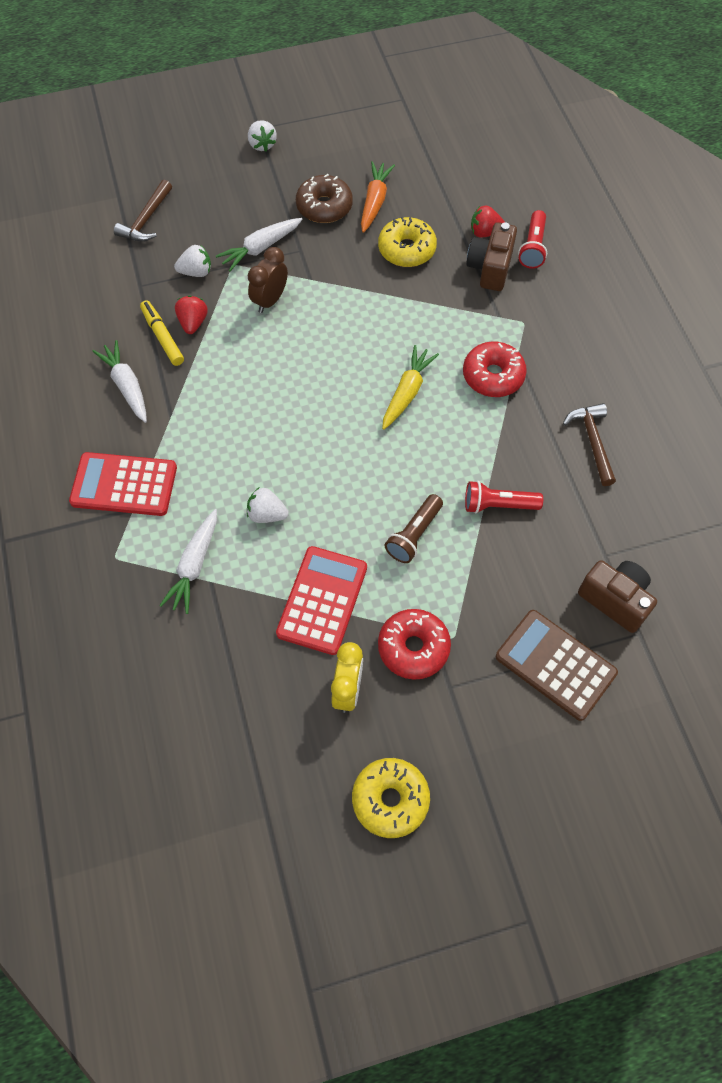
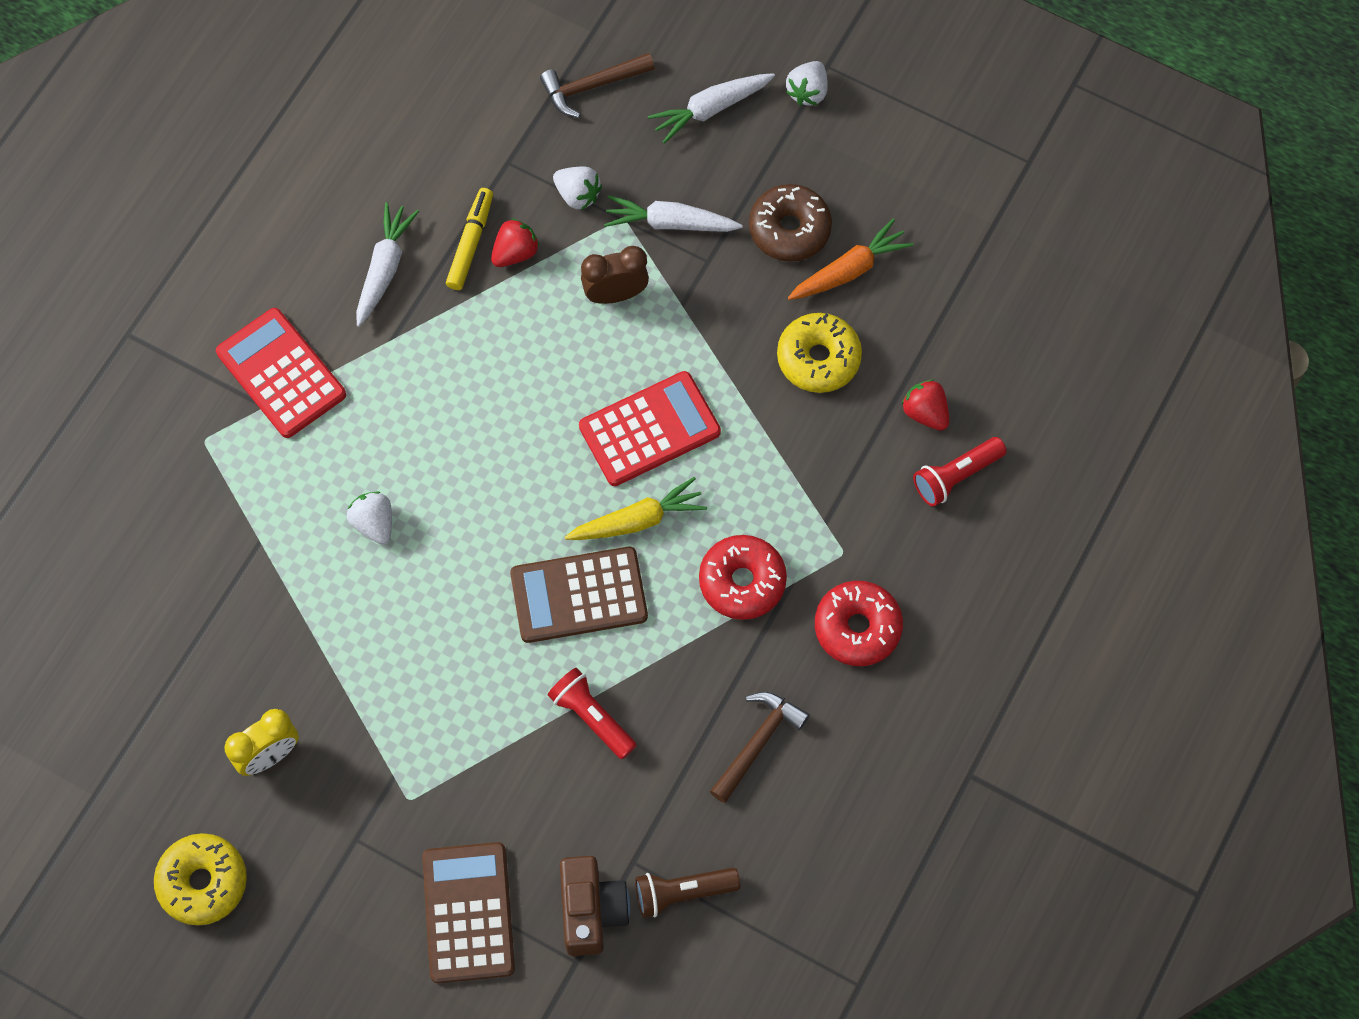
camera: 45 degrees right, 5 degrees up
(194, 565) = (261, 513): white carrot -> white carrot (711, 109)
(322, 600) = (334, 653): red calculator -> red calculator (649, 429)
(413, 647) = (364, 774): red donut -> red donut (857, 628)
(414, 535) = (481, 671): brown flashlight -> brown flashlight (682, 893)
(420, 453) = (579, 595): none -> brown calculator
(490, 268) = (881, 459): brown camera -> none

